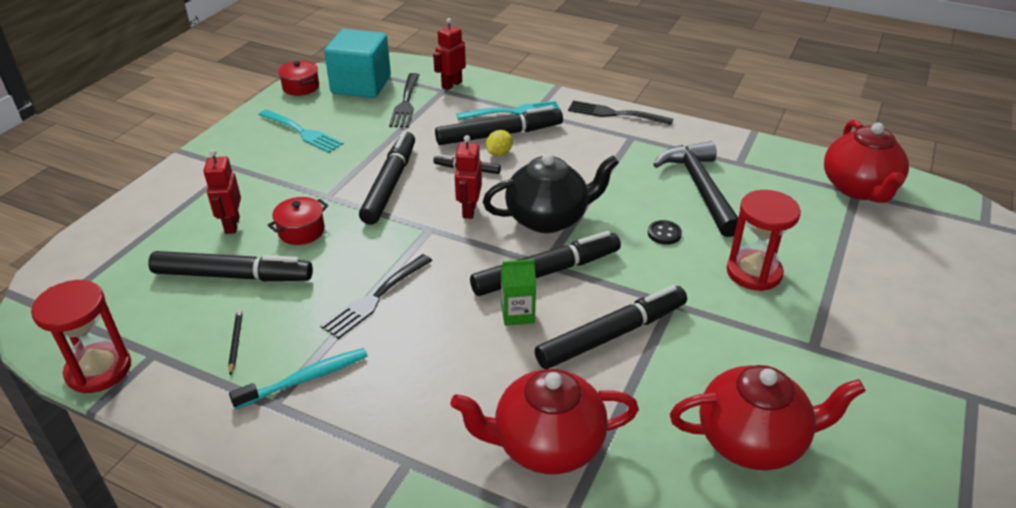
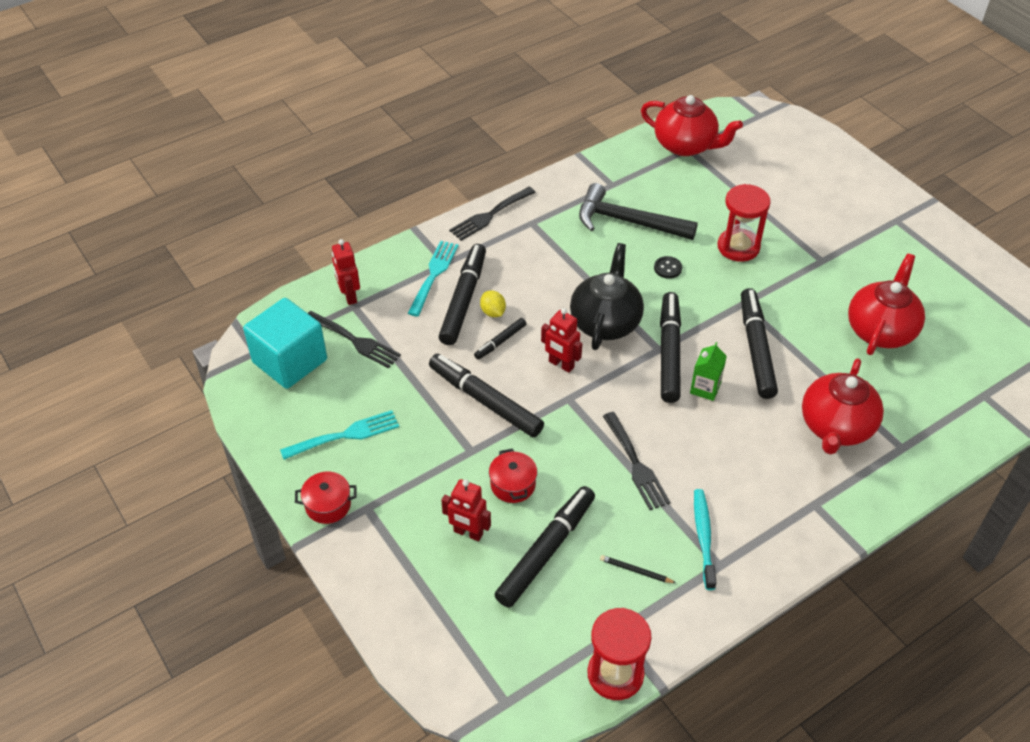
camera: 60 degrees left, 10 degrees up
(301, 87) = (251, 409): red pot -> red pot (328, 505)

